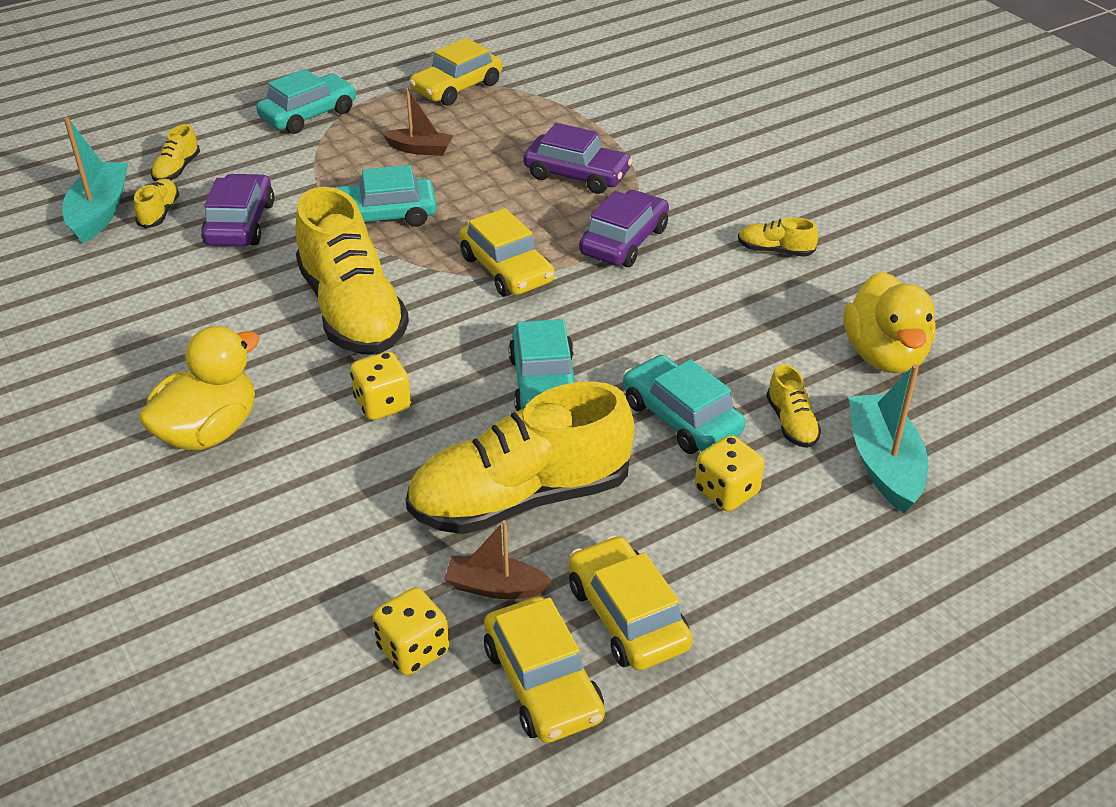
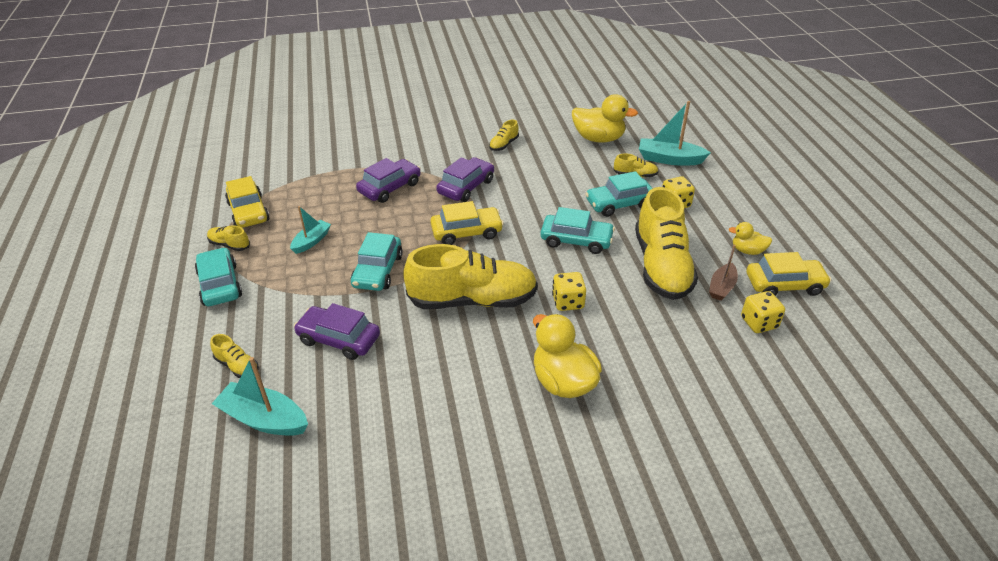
camera: 70 degrees left, 0 degrees up
(159, 213) = (292, 382): yellow shoe -> yellow shoe (229, 245)
(420, 149) = (311, 241): brown boat -> turquoise boat
(624, 241) = (466, 187): purple car -> purple car turned 75 degrees clockwise
(627, 616) = (747, 251): yellow car -> yellow duck

